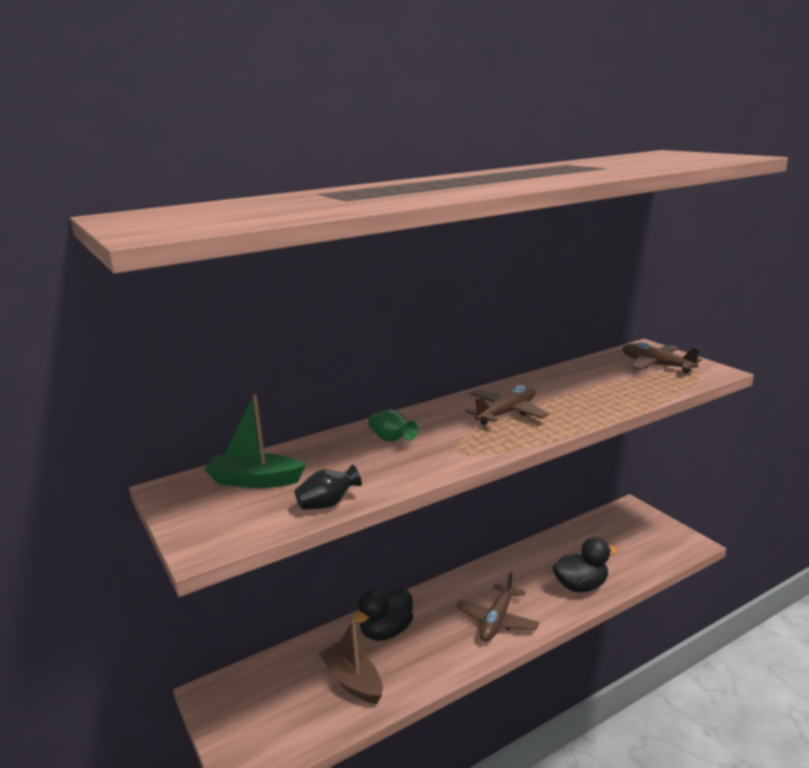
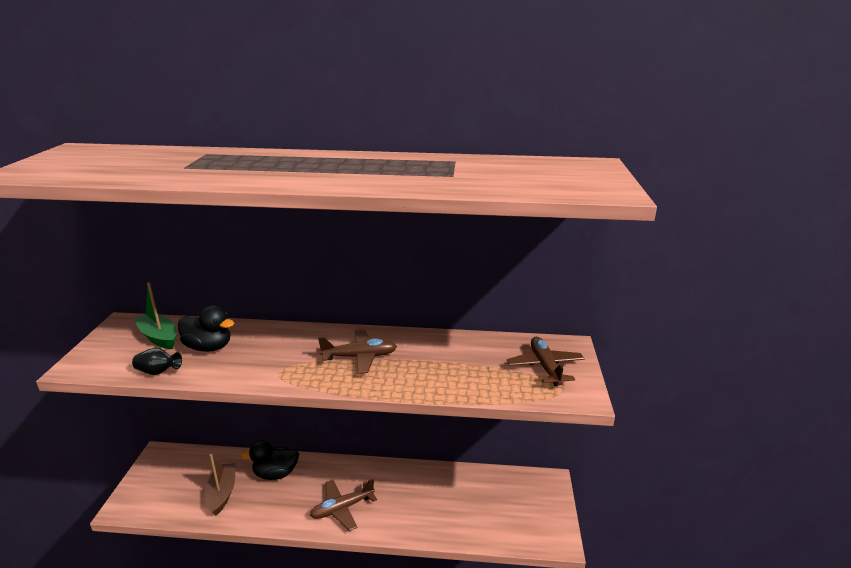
camera: 35 degrees right, 5 degrees up
(391, 440) = (263, 344): green vase -> none
(581, 586) = (427, 520): black duck -> black duck (209, 347)

